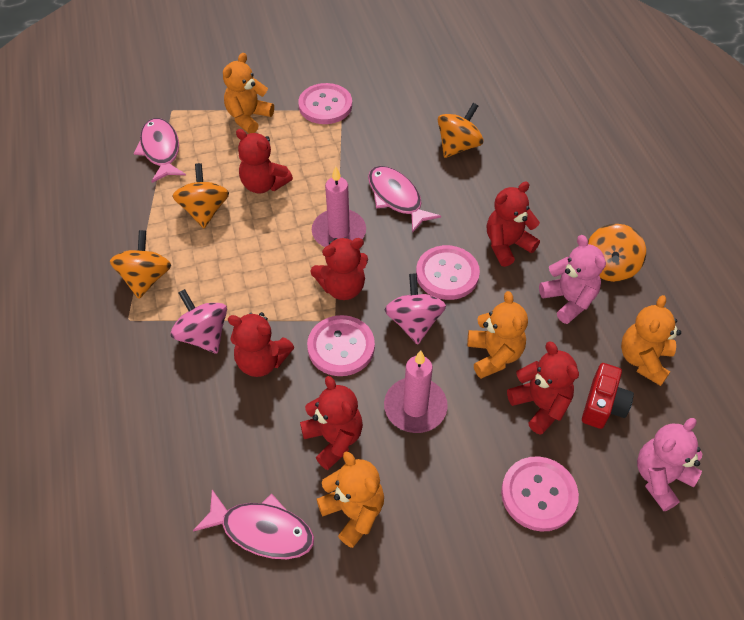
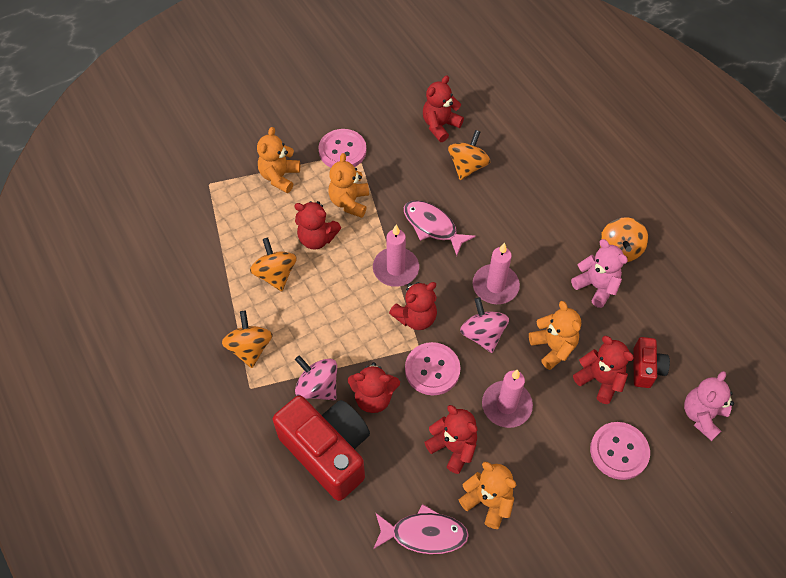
camera: 15 degrees left, 5 degrees up
(161, 150) = (215, 225): pink fish -> none
(186, 408) = (328, 452): none -> red camera
(447, 274) = (495, 286): pink button -> pink candle
(507, 245) = (534, 249): red teddy bear -> red teddy bear (440, 125)
(643, 360) = (665, 323): orange teddy bear -> orange teddy bear (349, 202)

